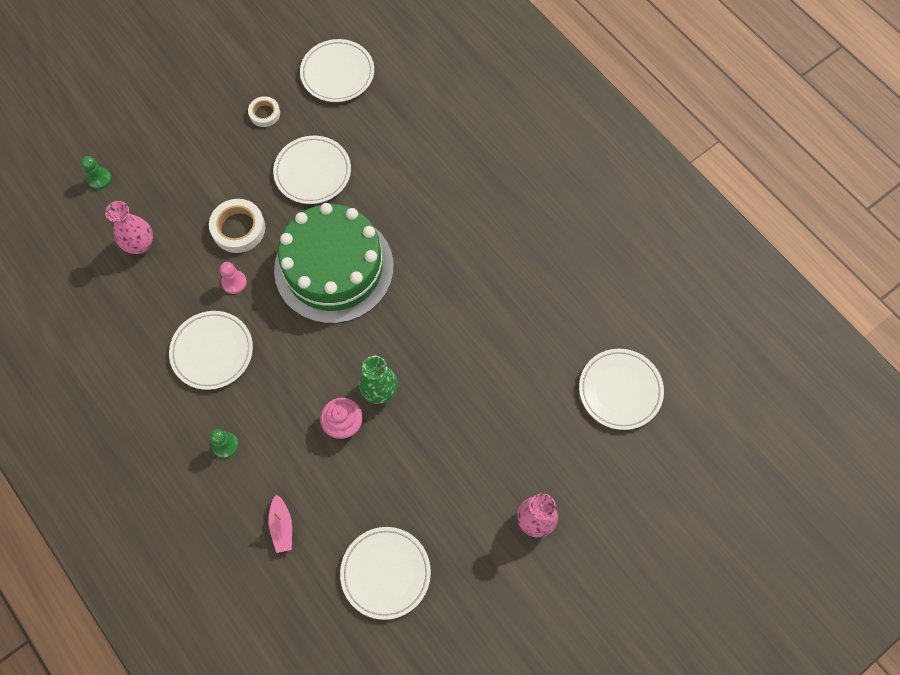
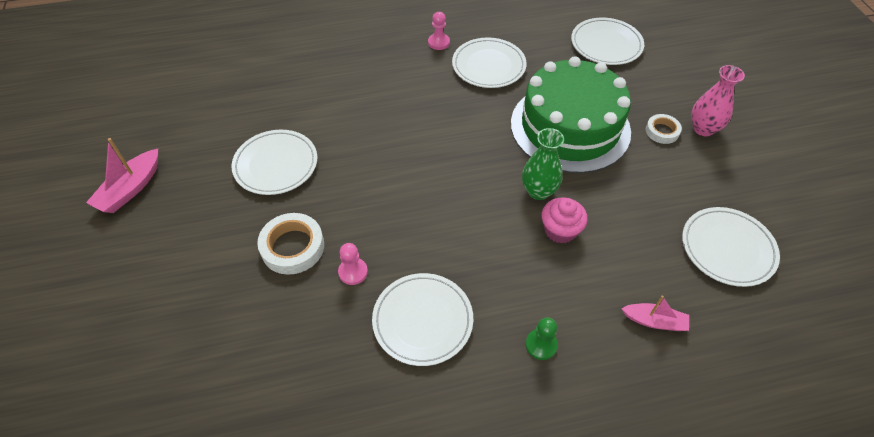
camera: 65 degrees left, 15 degrees down
(99, 179) = (122, 369): green pawn -> none
(140, 245) = (244, 351): pink vase -> none
(242, 86) = (130, 189): none -> pink boat
(264, 113) = (179, 181): white tape -> white tape (662, 131)
(334, 268) = (390, 183): green cake -> green cake (570, 127)
(337, 73) = (187, 112): white plate -> white plate (488, 66)
(534, 228) = (438, 42): none -> pink pawn

